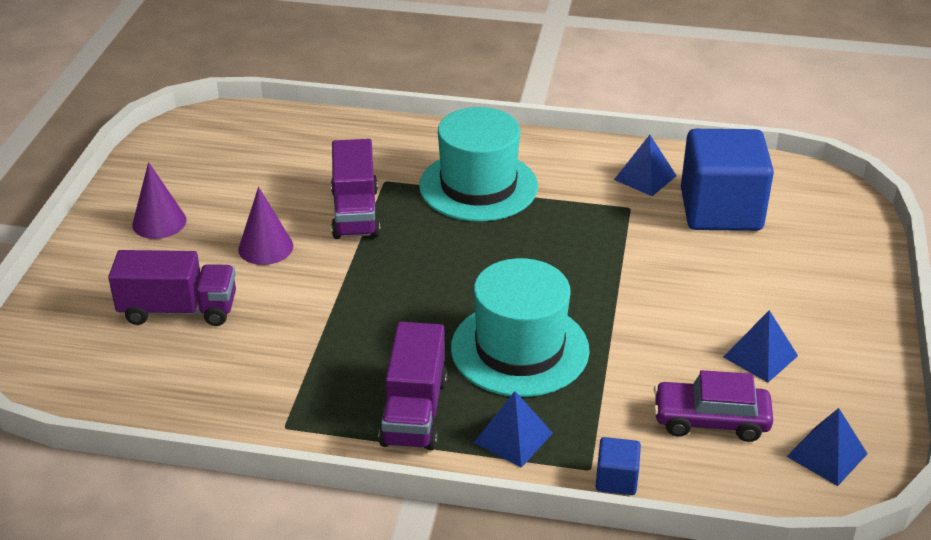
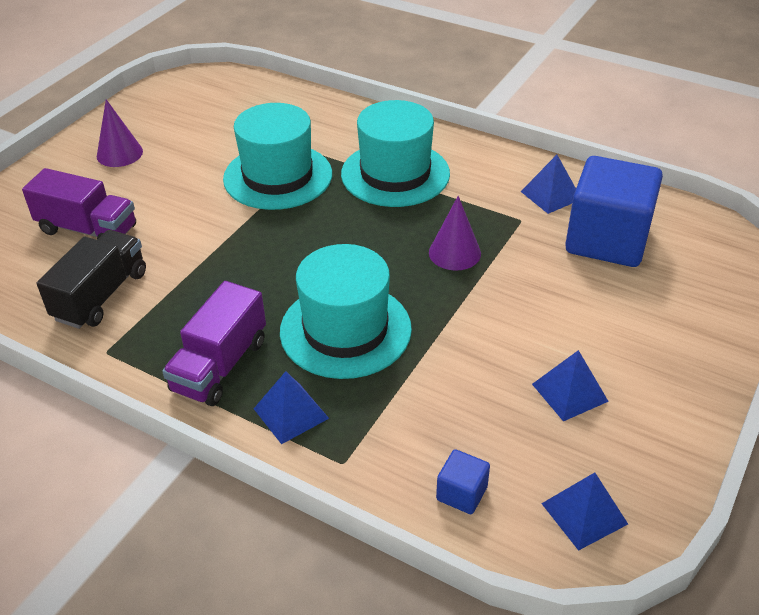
camera: 20 degrees right, 5 degrees up
(241, 374) = (101, 296): none -> black truck
(265, 247) = (188, 191): purple cone -> purple cone (454, 253)
(355, 213) = (278, 176): purple truck -> turquoise hat
(616, 479) = (361, 481): blue cube -> blue cube (461, 493)
(710, 421) = (485, 446): purple car -> none

